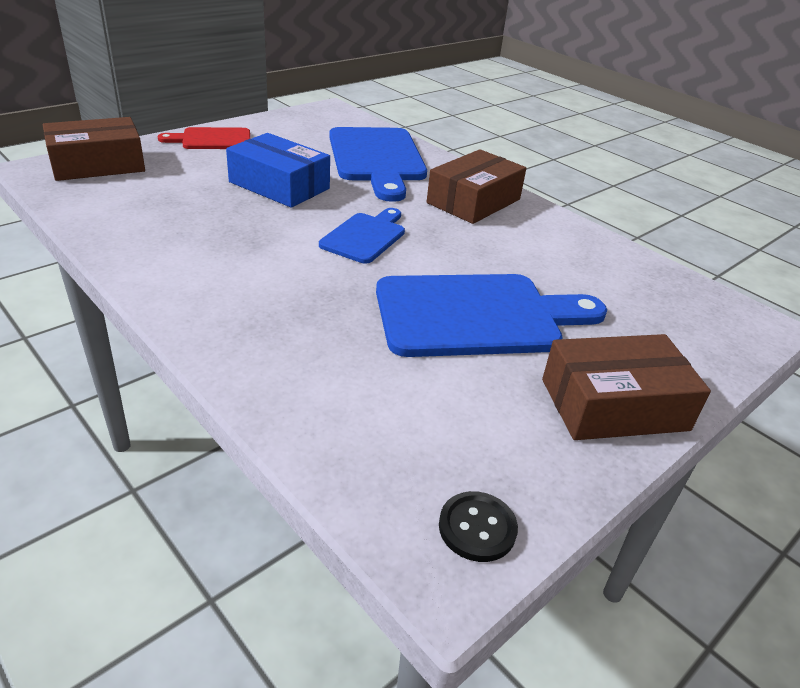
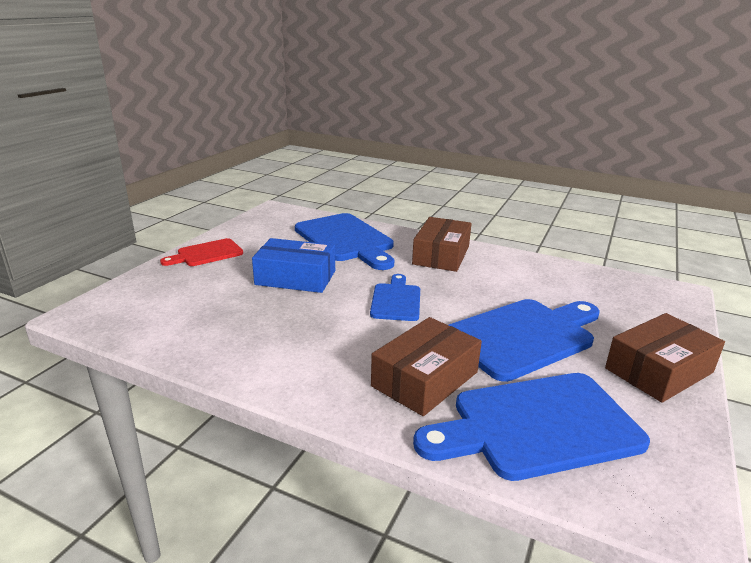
camera: 20 degrees left, 10 degrees down
(98, 164) = (129, 297): brown box -> brown box (425, 379)
(384, 412) = (537, 426): none -> blue cutting board
(477, 528) = (670, 485): black button -> none

